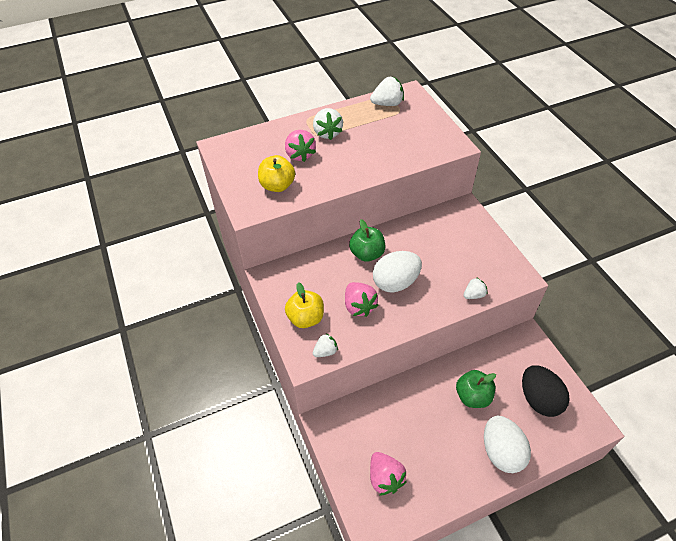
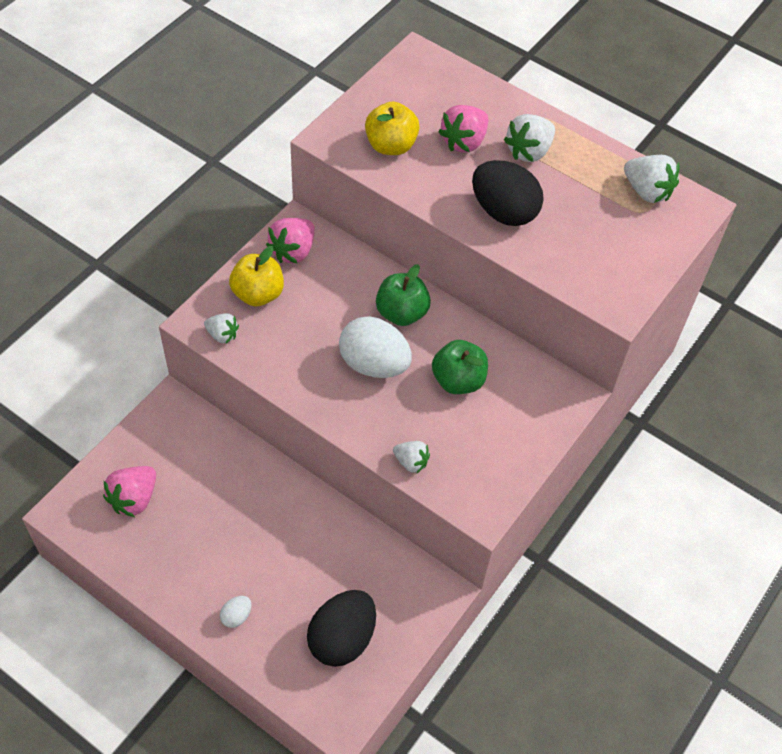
camera: 55 degrees right, 5 degrees up
(359, 306) = (310, 340): pink strawberry -> pink strawberry (293, 251)
(362, 160) = (503, 211): none -> black egg
(472, 396) = (300, 554): green apple -> green apple (458, 380)
(501, 452) = (236, 616): white egg -> white egg, size x0.44

